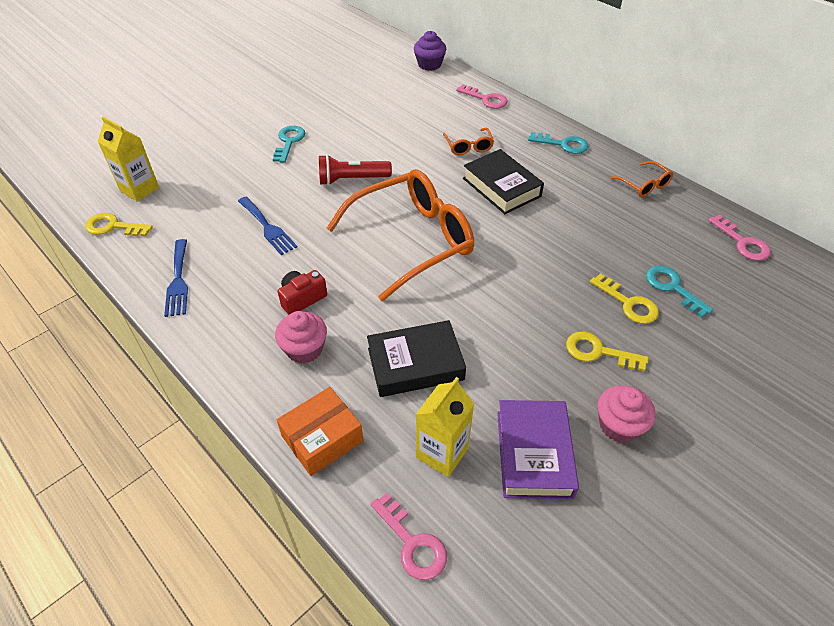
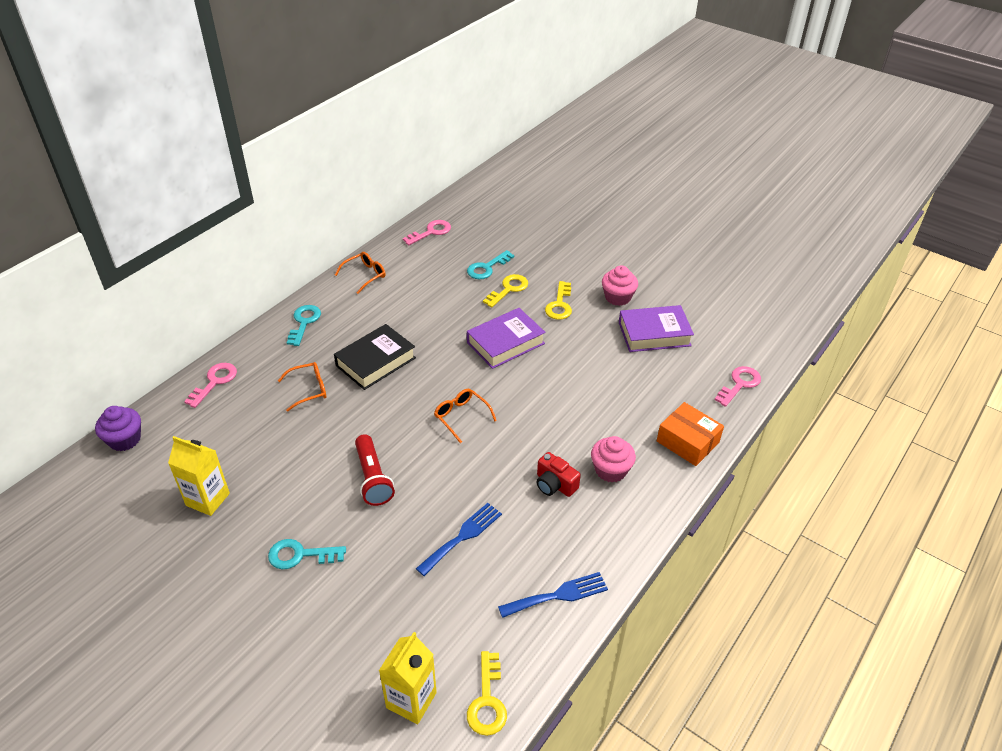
camera: 100 degrees left, 5 degrees down
(413, 240) = (461, 416): orange glasses -> orange glasses, size x0.42
(415, 364) = (602, 398): black book -> none
(442, 453) = (672, 376): yellow carton -> yellow carton (208, 499)
(523, 287) = (505, 343): none -> purple book

